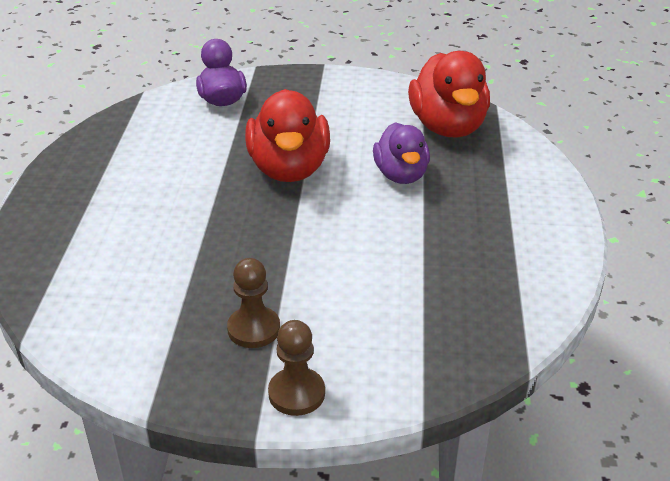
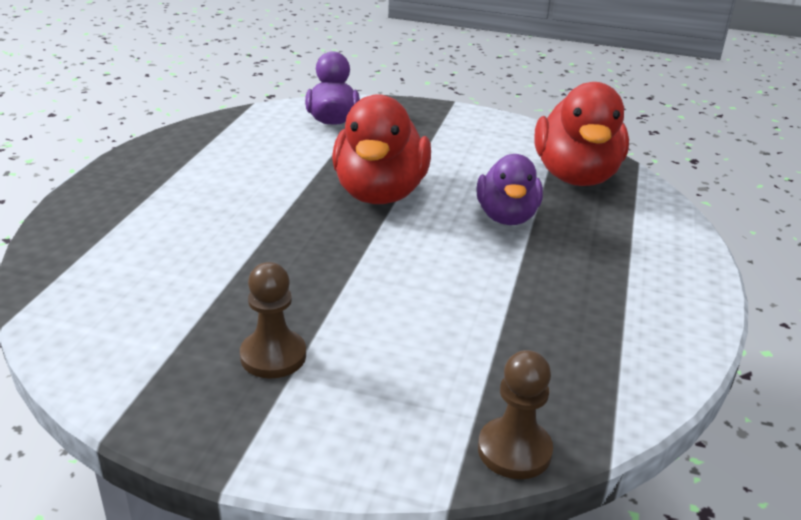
camera: 10 degrees right, 5 degrees down
(296, 393) = (295, 442): brown pawn -> brown pawn (514, 450)

